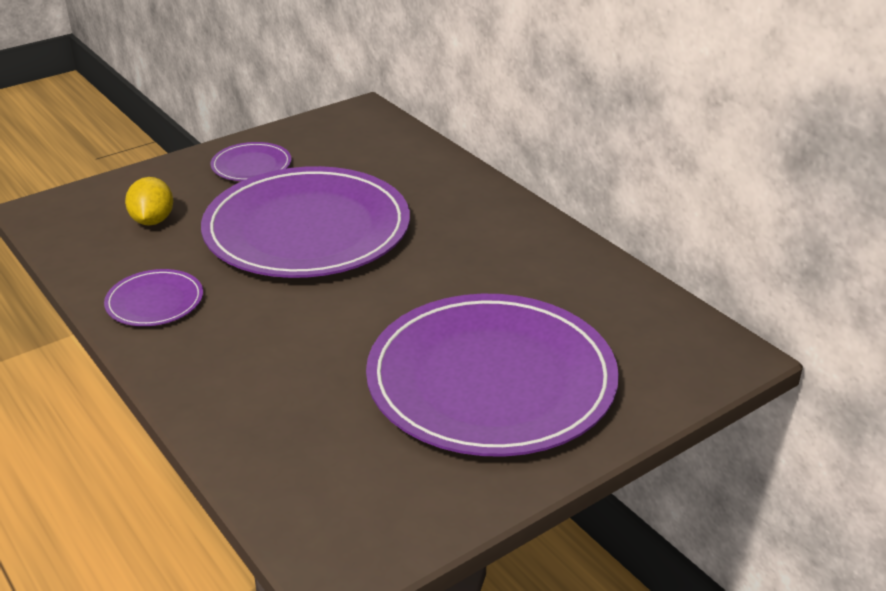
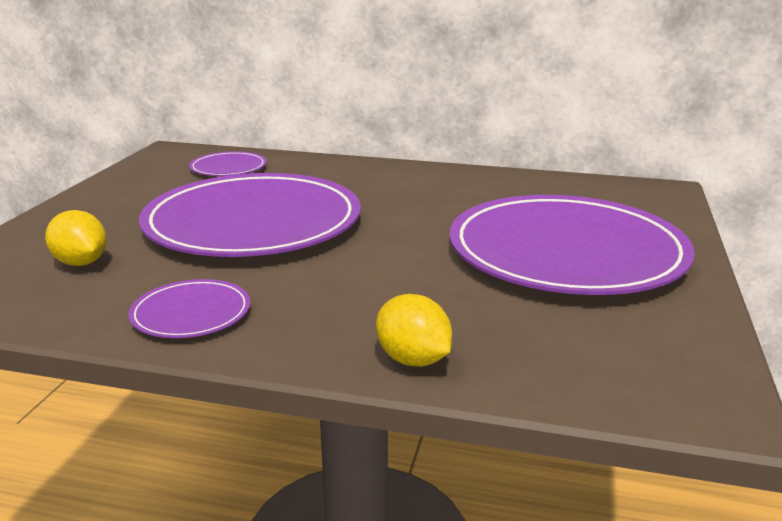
camera: 40 degrees left, 10 degrees down
(220, 414) = (413, 360): none -> yellow lemon
(251, 165) = (123, 202): purple plate -> purple plate (228, 168)

